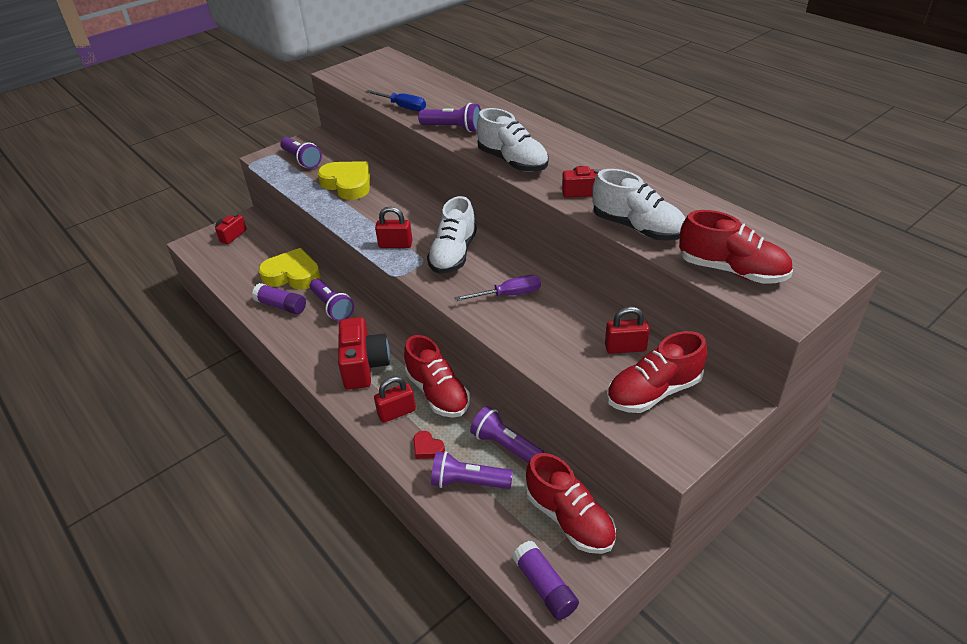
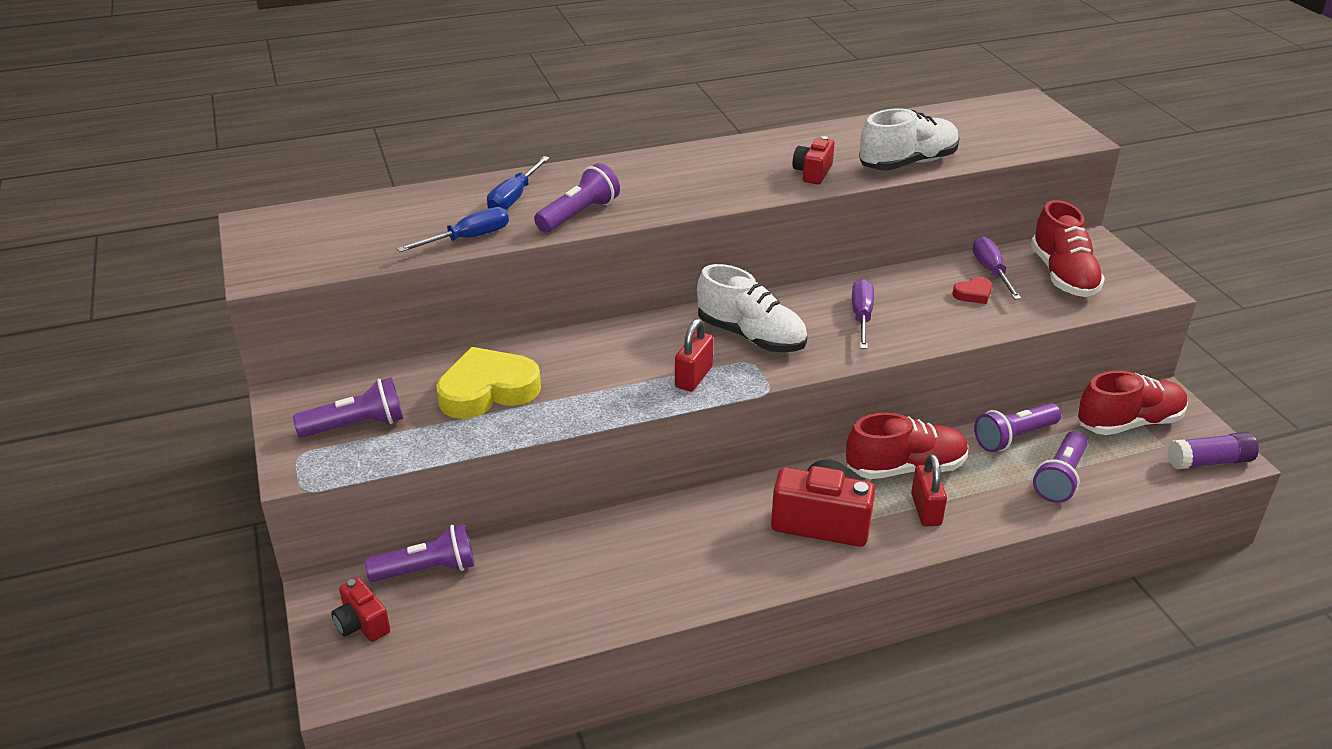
camera: 70 degrees left, 5 degrees down
(281, 306) = (628, 586): purple glue stick -> none
(292, 275) = (553, 560): yellow heart -> none
(332, 307) = (669, 530): purple flashlight -> purple flashlight (427, 570)
(427, 448) = (997, 497): red heart -> red heart (973, 294)
(459, 105) = (514, 197): none -> blue screwdriver
(512, 162) = (710, 195): white shoe -> none
(625, 348) = (991, 272): red padlock -> purple screwdriver
(732, 270) = (1007, 142): red shoe -> none

